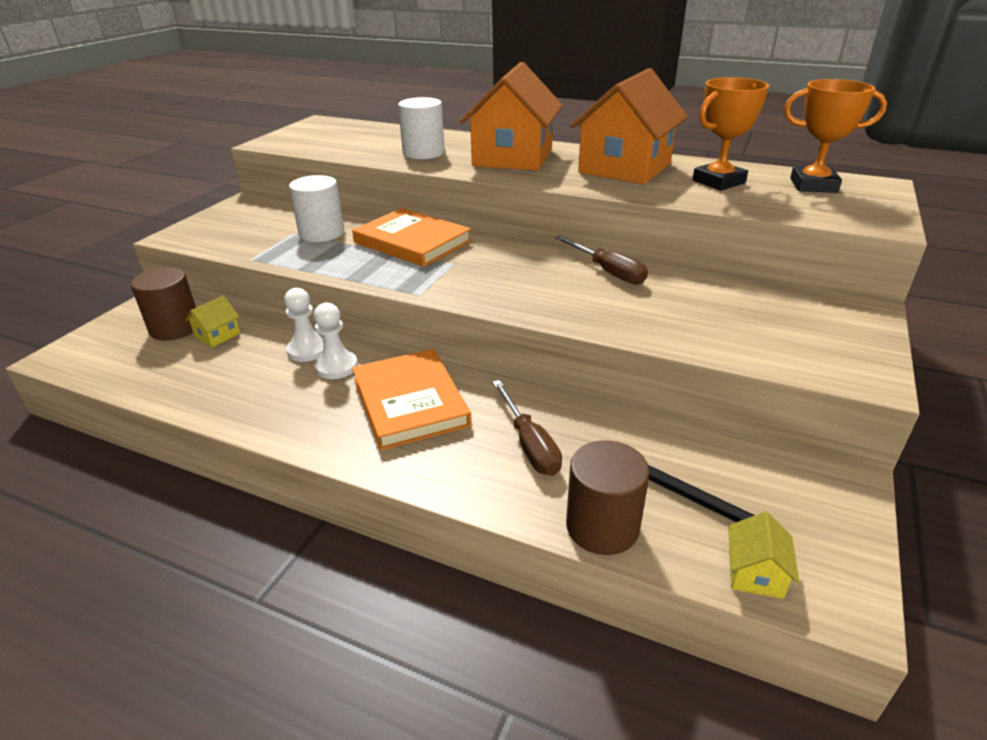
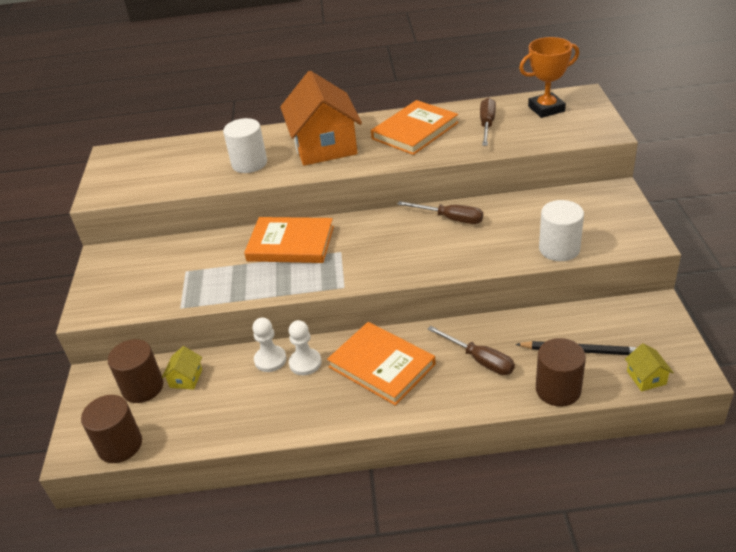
camera: 25 degrees left, 5 degrees up
(96, 368) = (120, 445): none -> brown cylinder
(321, 233) = (210, 262): white cylinder -> white cylinder (559, 249)
(625, 168) = (415, 131): orange house -> orange book
(718, 182) = (487, 125): orange trophy -> brown screwdriver

